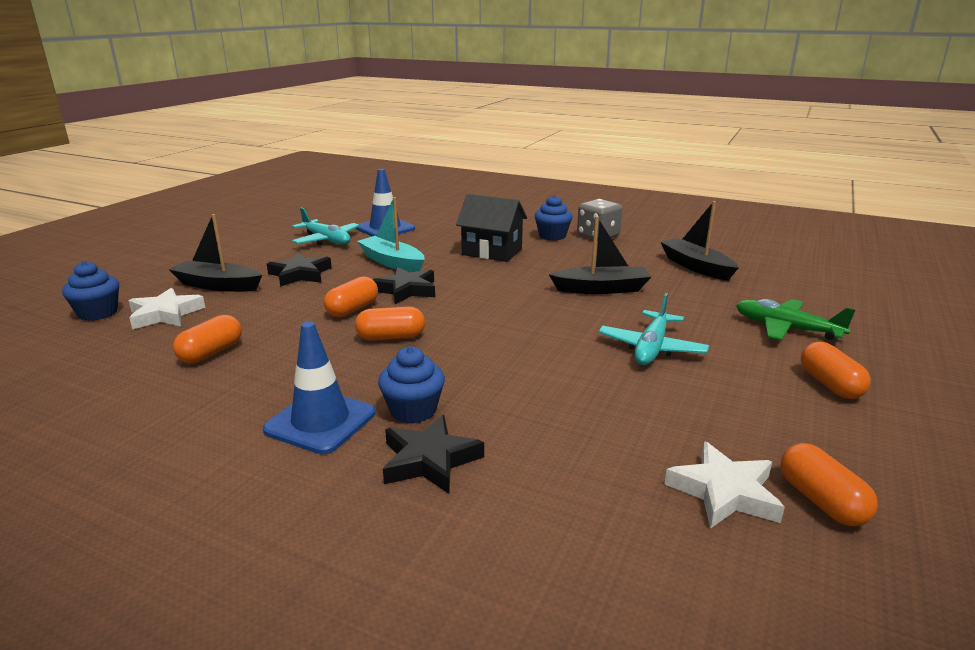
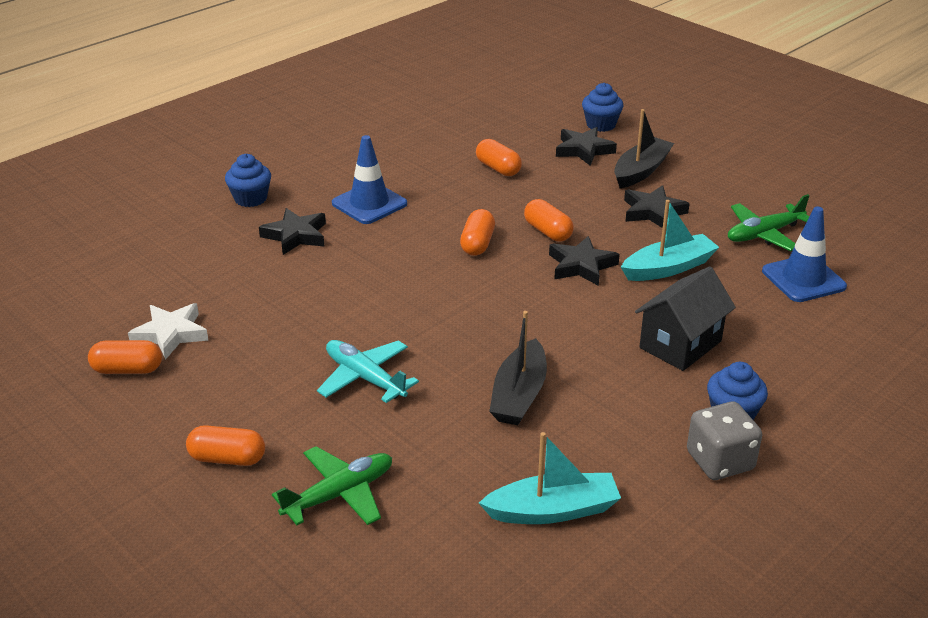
camera: 110 degrees right, 10 degrees up
(165, 314) = (584, 150): white star -> black star
(326, 240) = (764, 234): turquoise plane -> green plane
(413, 410) = (356, 238): blue cupcake -> blue cupcake (250, 199)
(696, 267) = (553, 510): black boat -> turquoise boat

